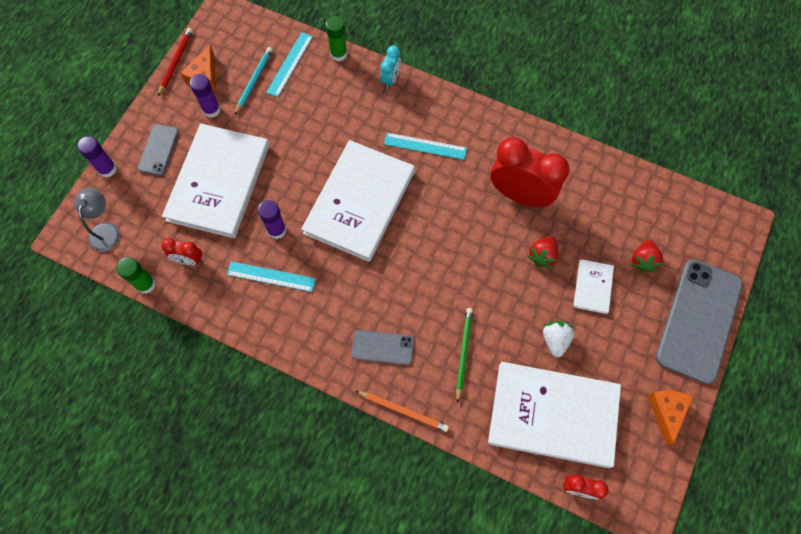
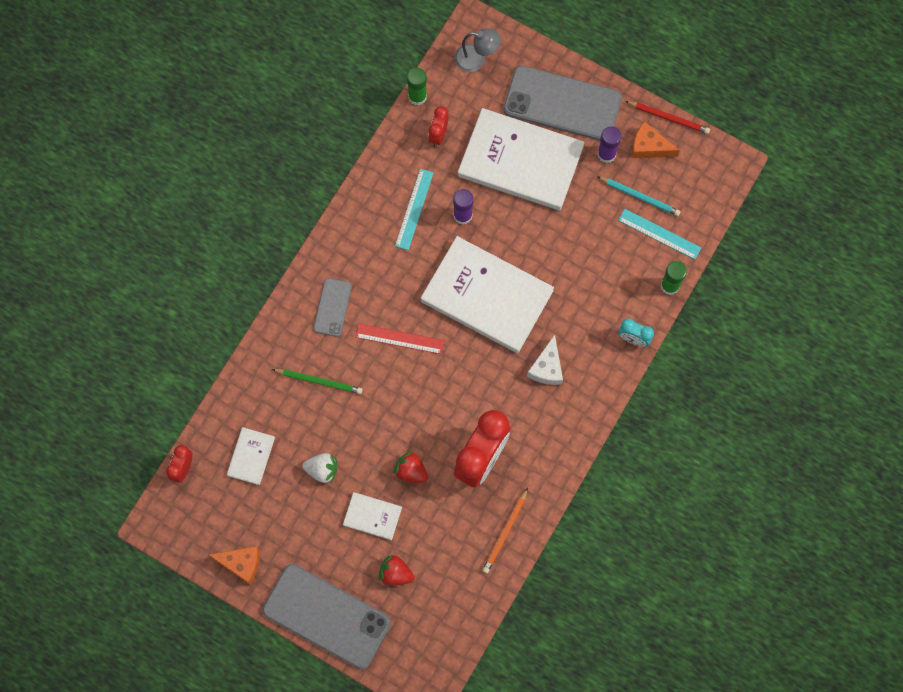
camera: 95 degrees right, 5 degrees up
(107, 169) = (543, 57): purple glue stick -> none
(158, 150) = (562, 104): grey phone -> grey phone, size x2.00
(403, 411) = (271, 321): orange pencil -> orange pencil (505, 532)
(410, 278) = (399, 339): none -> red ruler
(425, 146) = (547, 367): turquoise ruler -> white cheese
(553, 414) = (251, 456): white book -> white book, size x0.44

